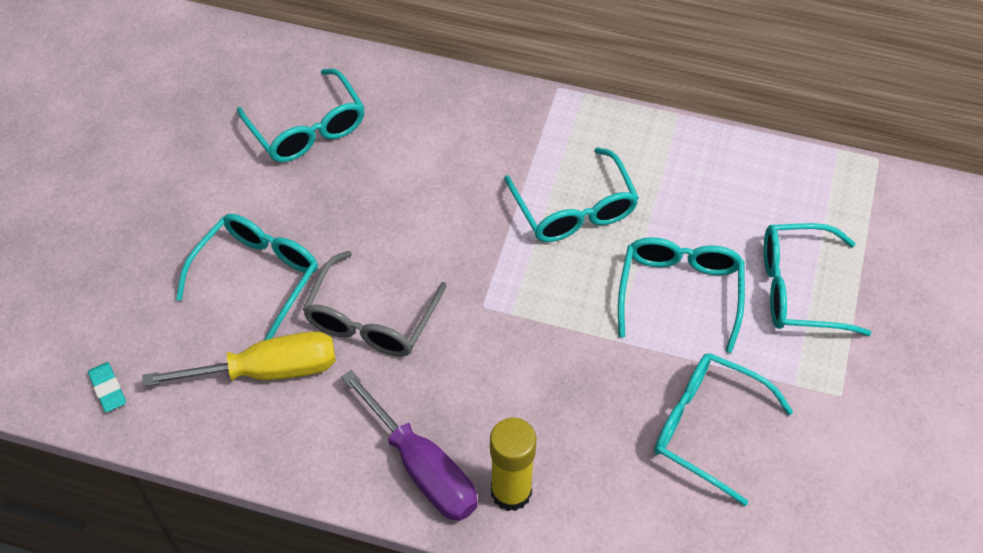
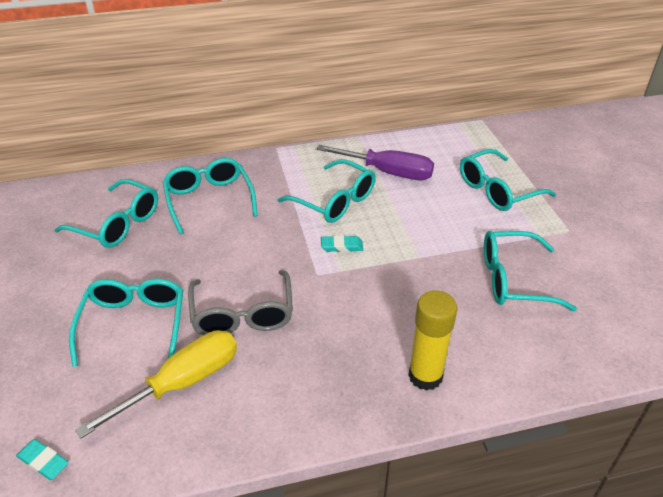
camera: 30 degrees left, 15 degrees down
(422, 468) = (351, 392): purple screwdriver -> purple screwdriver (388, 172)
(537, 281) = (341, 246): none -> turquoise eraser
(679, 293) = (434, 218): turquoise glasses -> turquoise glasses (209, 200)

